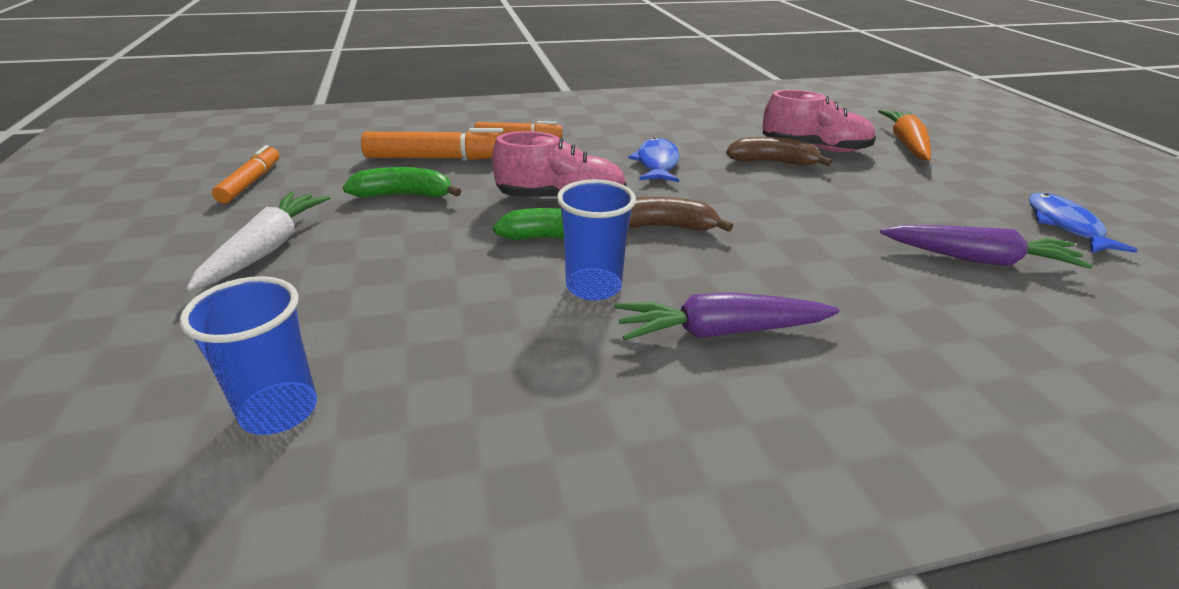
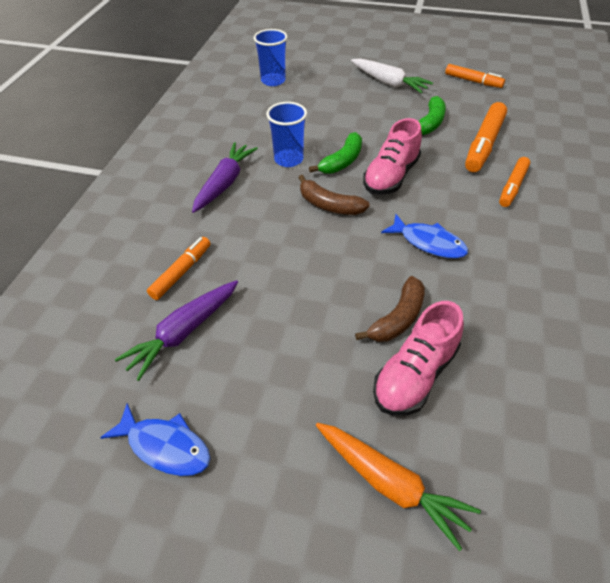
camera: 120 degrees right, 15 degrees up
(663, 227) = (329, 205): brown banana -> brown banana turned 90 degrees clockwise
(923, 296) = (181, 272): none -> orange marker

